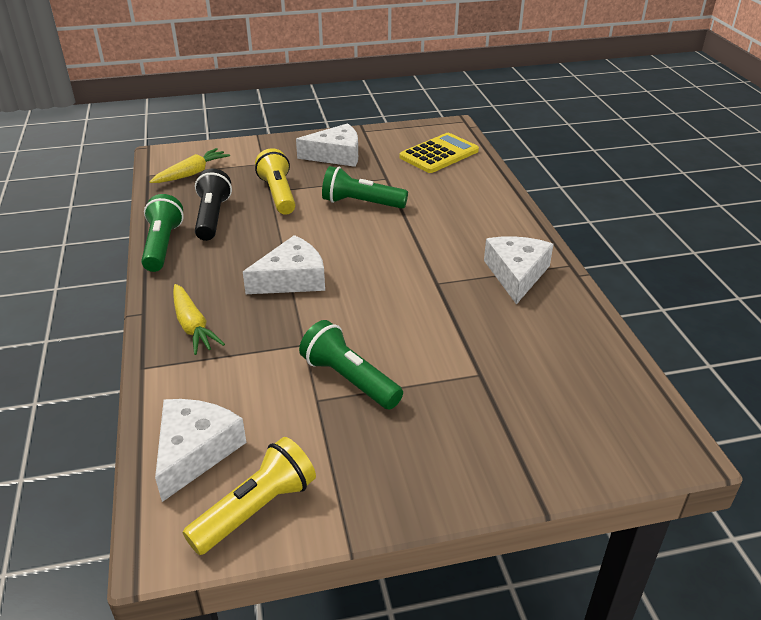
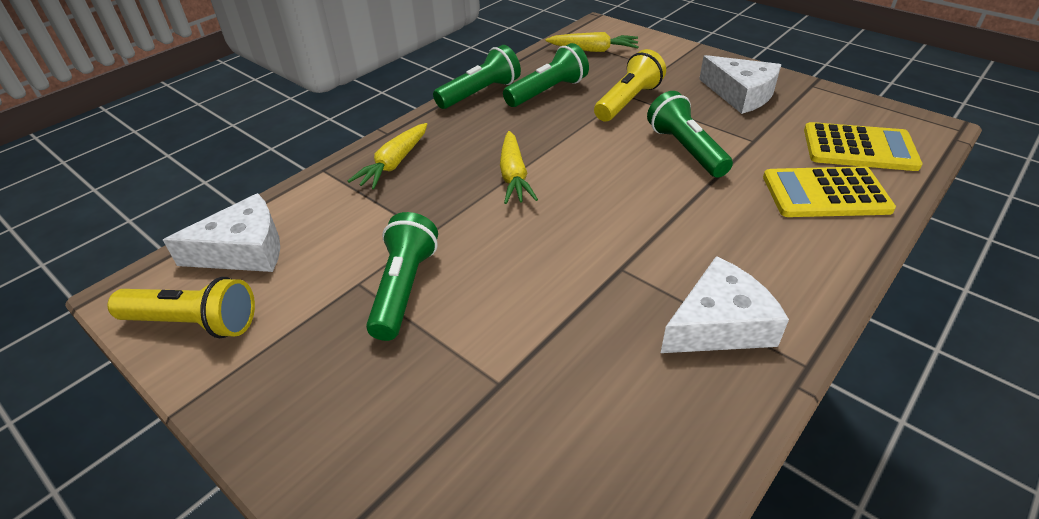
camera: 55 degrees right, 5 degrees up
(212, 217) = (548, 91): black flashlight -> green flashlight
(292, 279) = (514, 176): white cheese -> yellow carrot
(461, 186) = (825, 193): none -> yellow calculator

